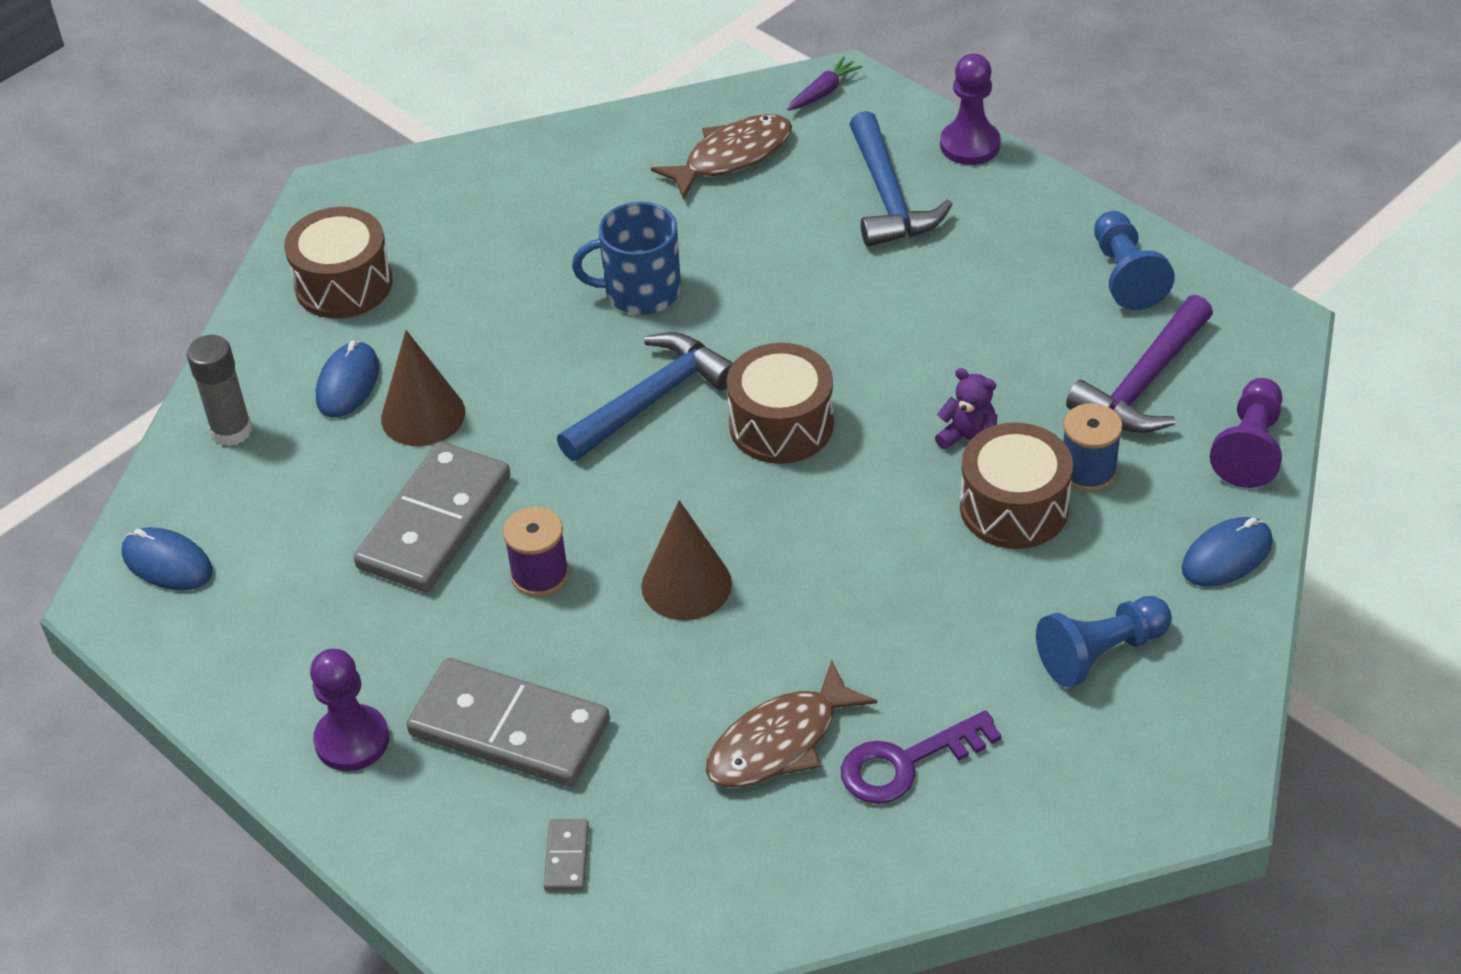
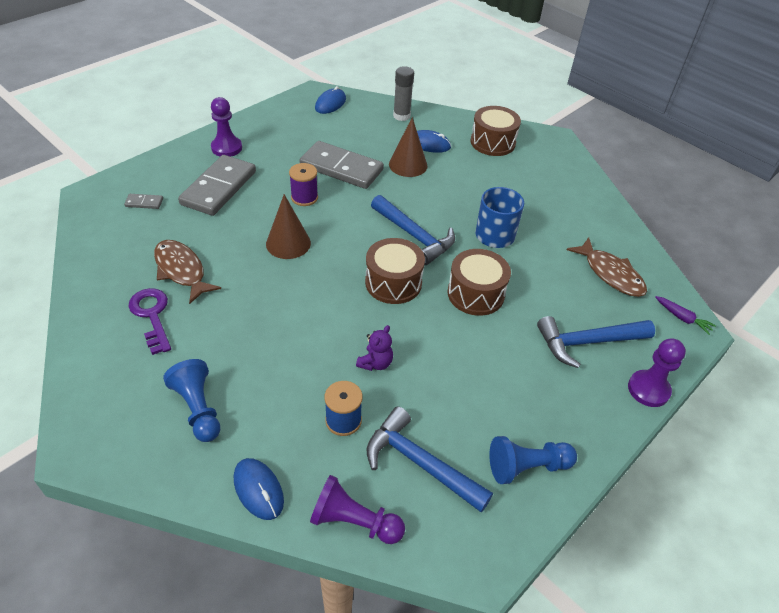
camera: 85 degrees right, 0 degrees up
(1014, 507) = (318, 379): brown drum -> brown drum (475, 294)
(1143, 383) = (420, 463): purple hammer -> blue hammer

